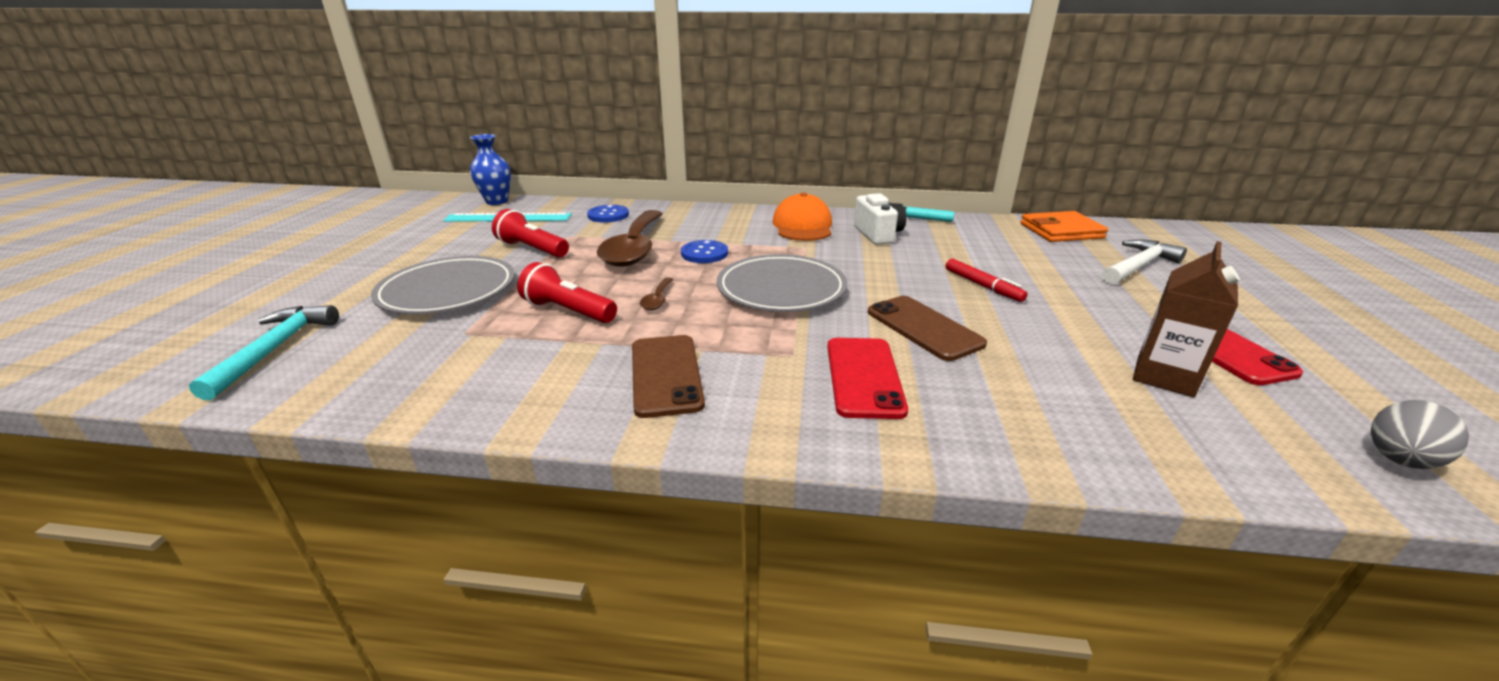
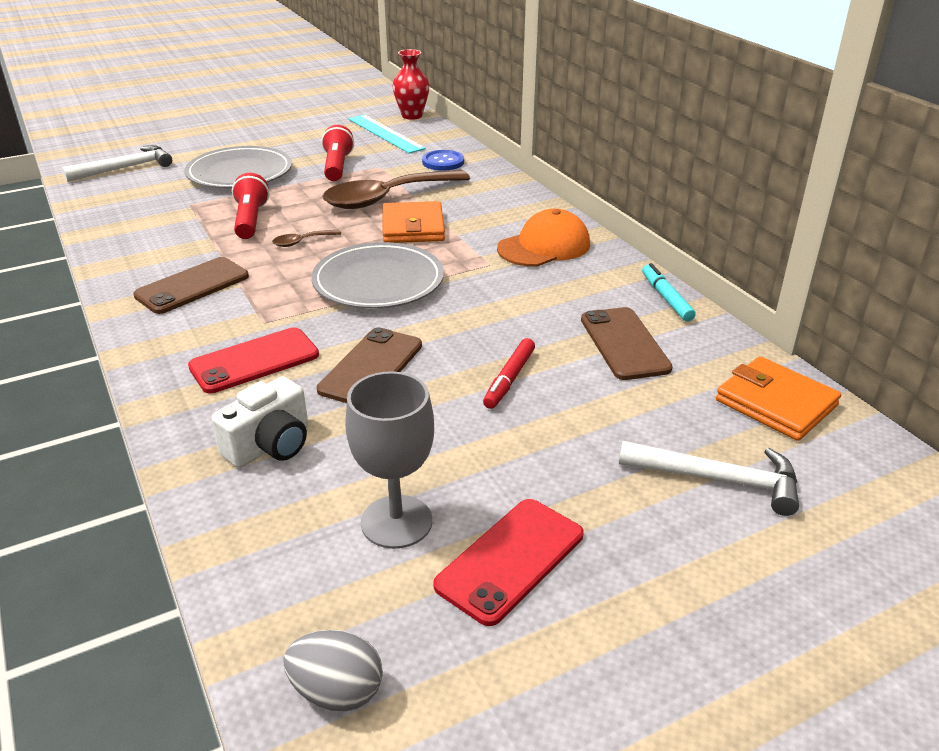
camera: 55 degrees right, 5 degrees up
(275, 349) = (125, 168): turquoise hammer -> white hammer
(497, 201) = (412, 116): blue vase -> red vase
(704, 253) = (413, 227): blue button -> orange wallet
(878, 234) = (578, 290): white camera -> white camera (270, 445)
(963, 243) = (624, 344): none -> brown phone
(1164, 376) = (396, 522): brown carton -> grey goblet

